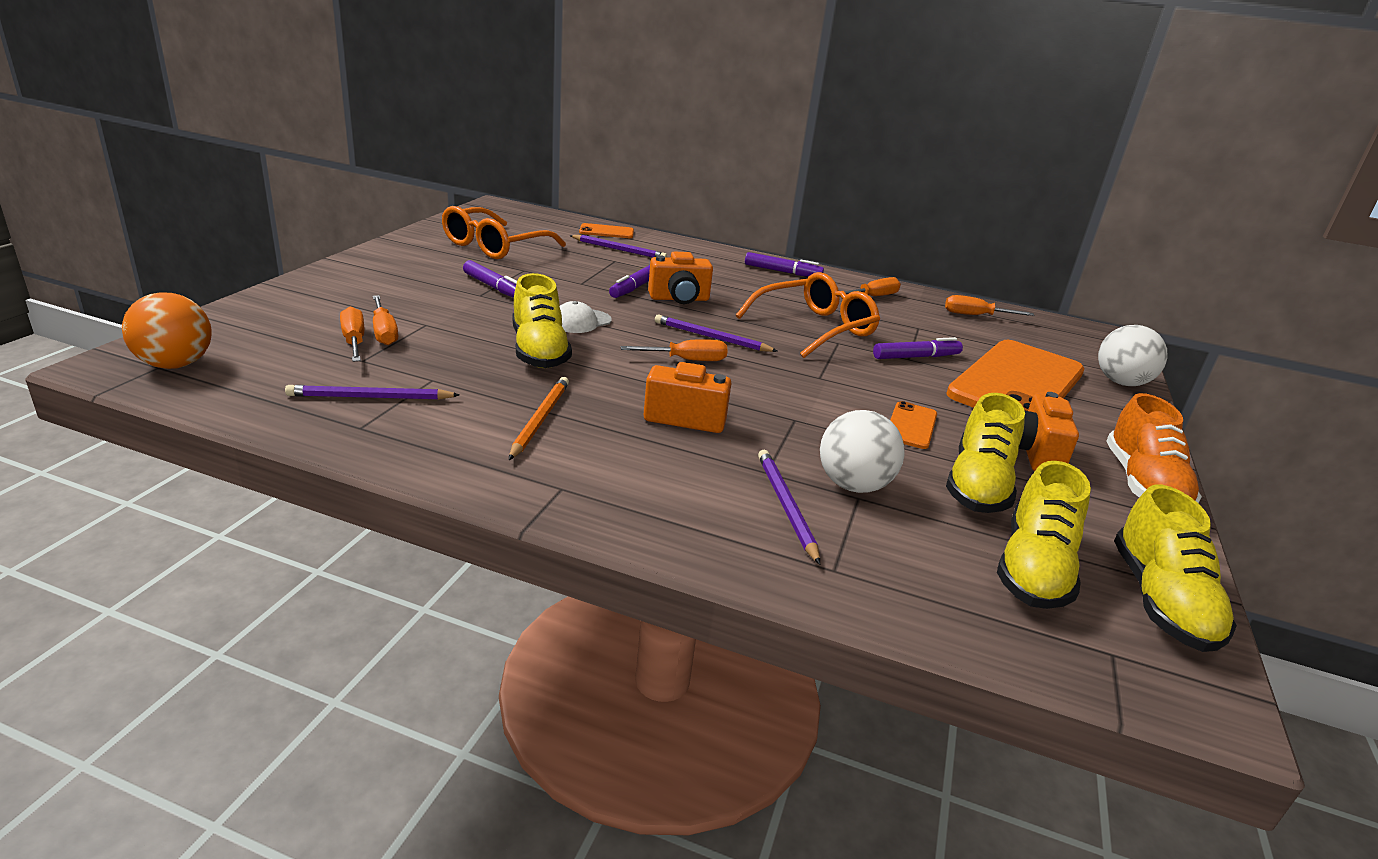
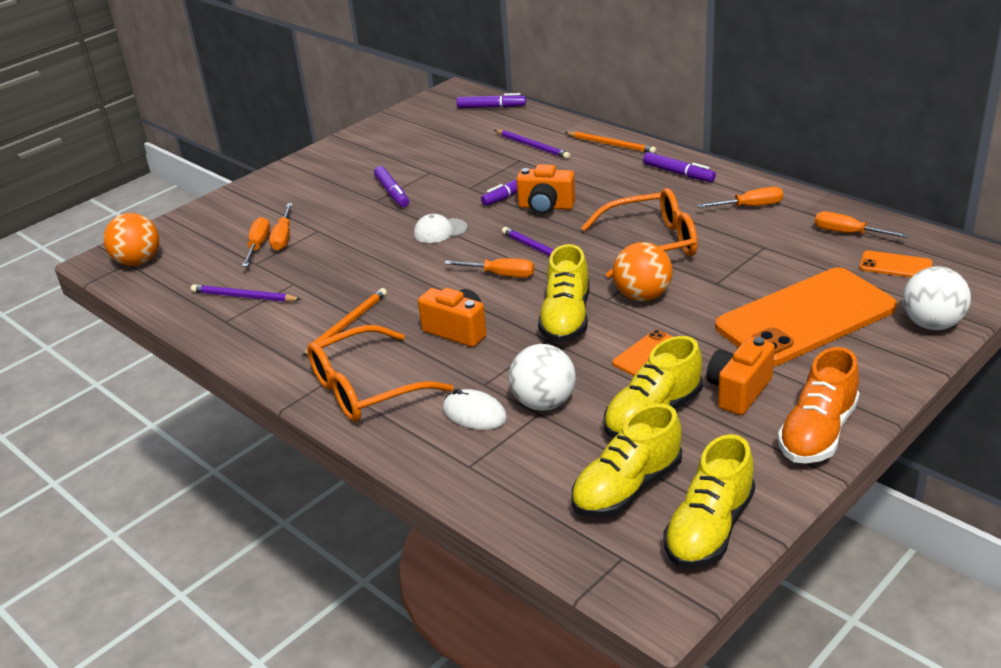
camera: 30 degrees right, 5 degrees up
(495, 246) = (421, 144): orange glasses -> orange glasses (366, 388)
(539, 351) = (386, 260): yellow shoe -> yellow shoe (566, 318)
(606, 232) = (537, 122): orange phone -> orange phone (895, 266)
(697, 250) = (611, 144): none -> orange pencil
(785, 506) = (474, 414): purple pencil -> white mouse
(851, 373) = (642, 296): none -> orange ball
(916, 357) = (726, 282): purple marker -> purple marker (491, 107)

